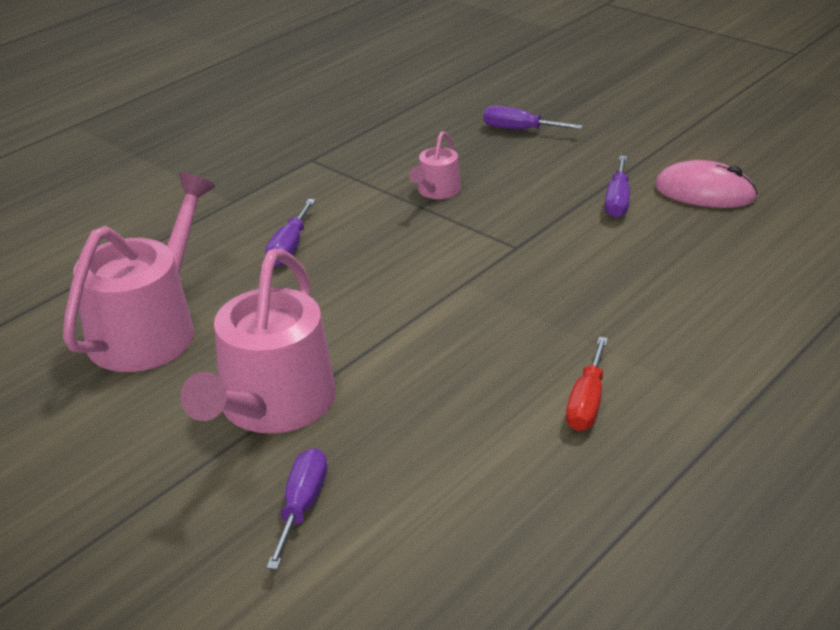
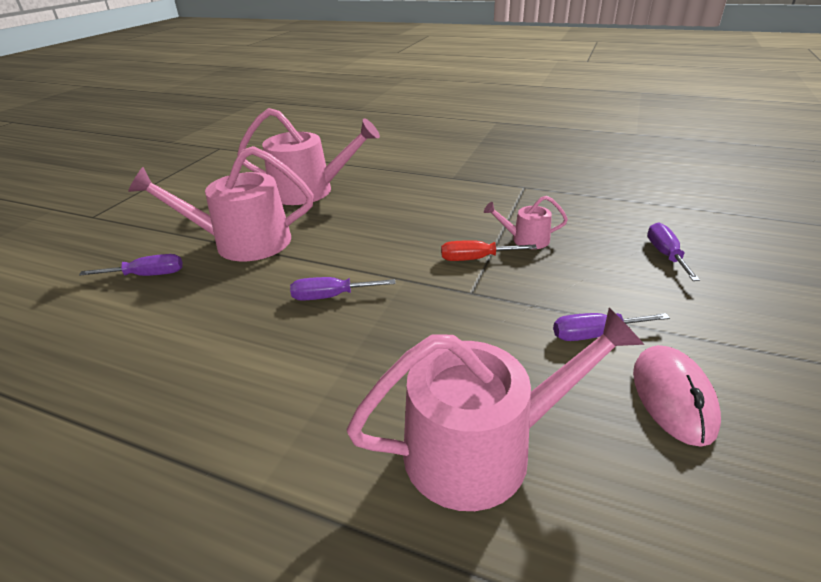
camera: 70 degrees right, 0 degrees up
(289, 247) = (412, 206): purple screwdriver -> purple screwdriver (331, 296)
(587, 403) = (259, 375): red screwdriver -> red screwdriver (475, 259)
(728, 288) = (482, 448): none -> pink watering can

